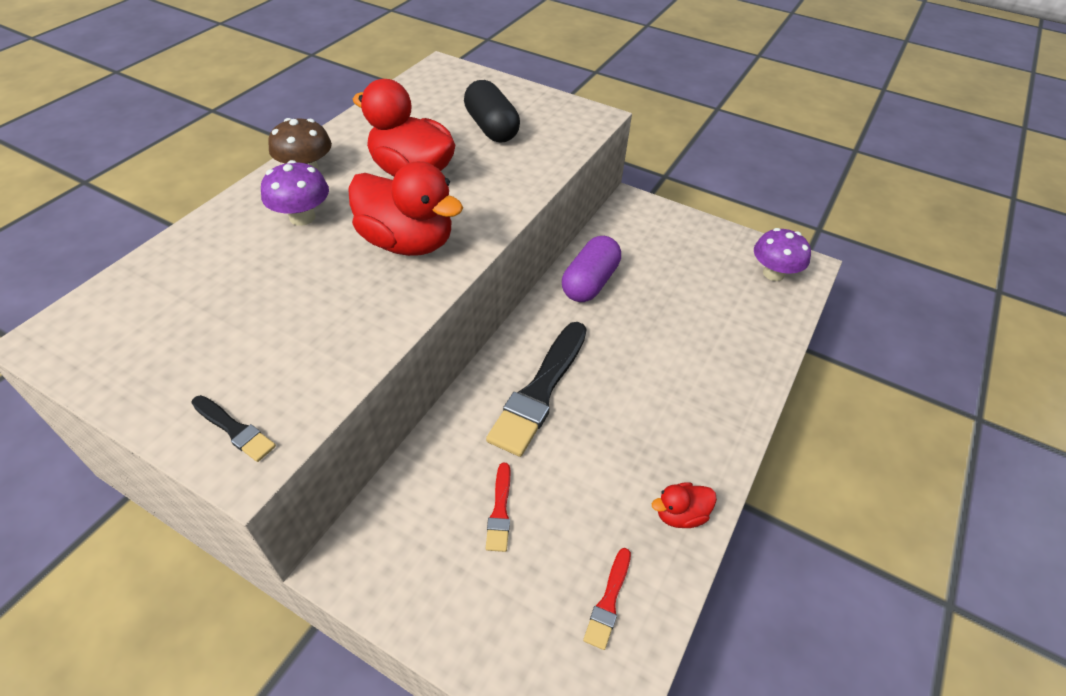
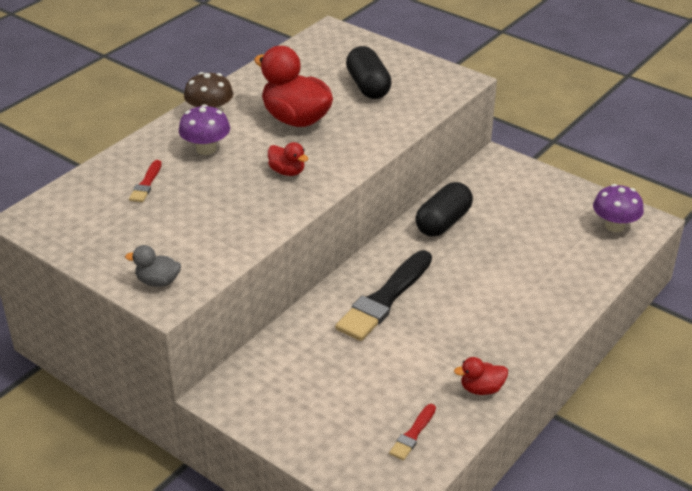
camera: 10 degrees right, 10 degrees down
(234, 429) = (158, 281): black brush -> grey duck
(407, 242) = (287, 172): red duck -> red duck, size x0.48
(500, 511) = (339, 374): red brush -> red brush (146, 184)
(590, 282) = (443, 222): purple capsule -> black capsule

